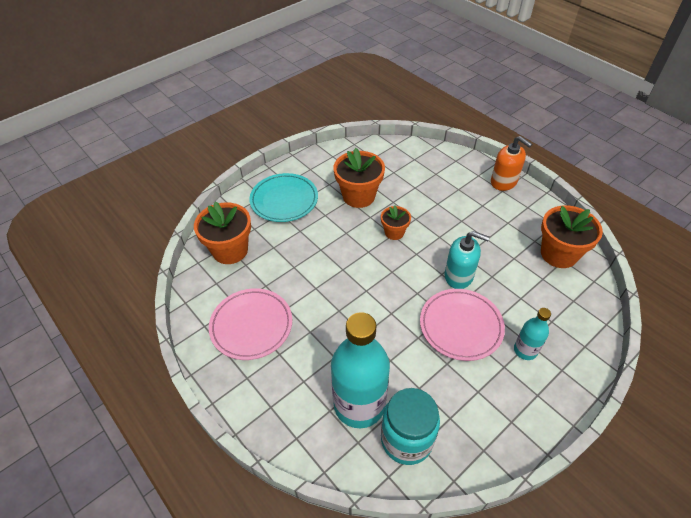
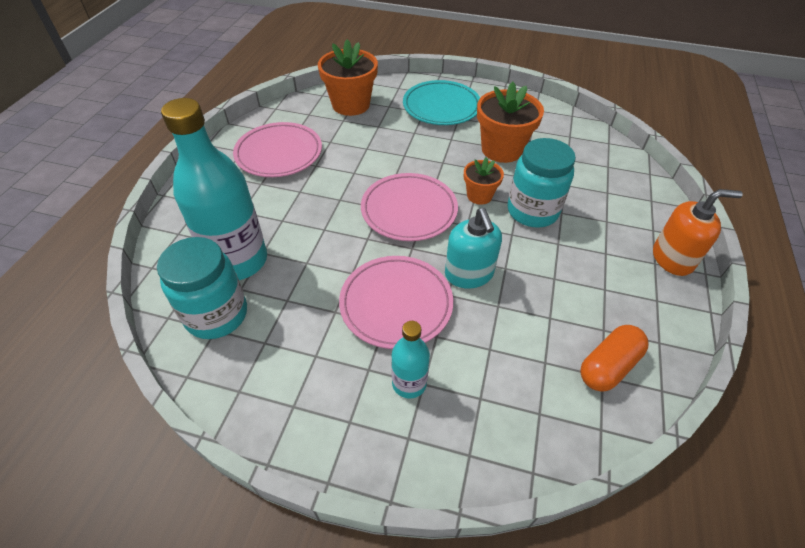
camera: 55 degrees right, 0 degrees up
(380, 276) = (409, 210): none -> pink plate
(427, 216) = (532, 211): none -> turquoise jar
(504, 182) = (672, 258): orange soap dispenser -> orange soap dispenser turned 105 degrees counterclockwise
(558, 254) = (608, 366): orange flower pot -> orange capsule

